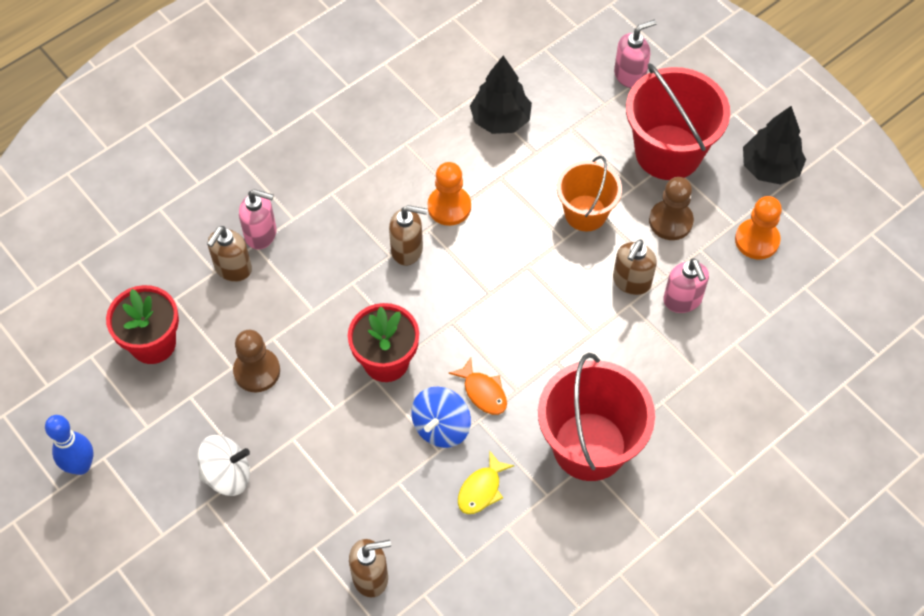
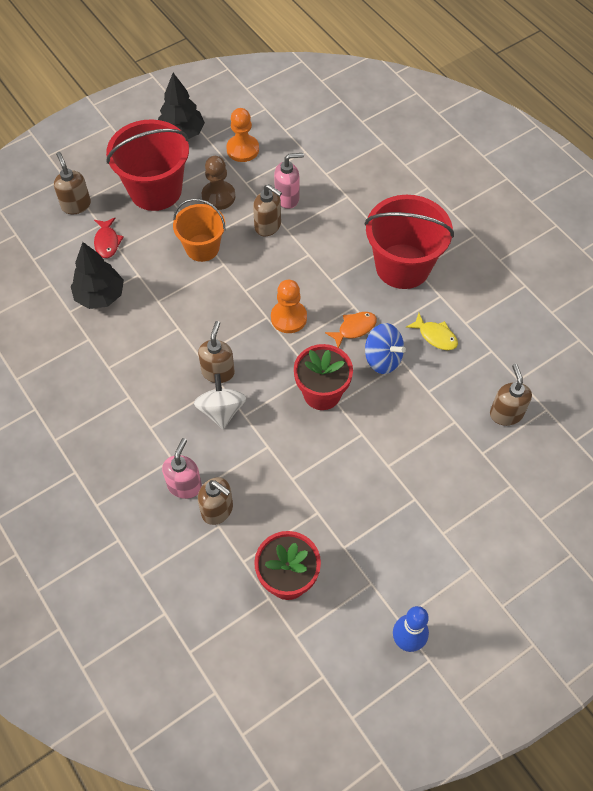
camera: 85 degrees left, 0 degrees up
(227, 475) = (419, 516): white spinning top -> white spinning top (221, 410)
(257, 371) = (323, 491): brown pawn -> none
(449, 207) = (180, 339): orange pawn -> orange pawn (288, 318)
(579, 114) = (107, 242): none -> red fish
(630, 75) = (76, 205): pink soap dispenser -> brown soap dispenser

